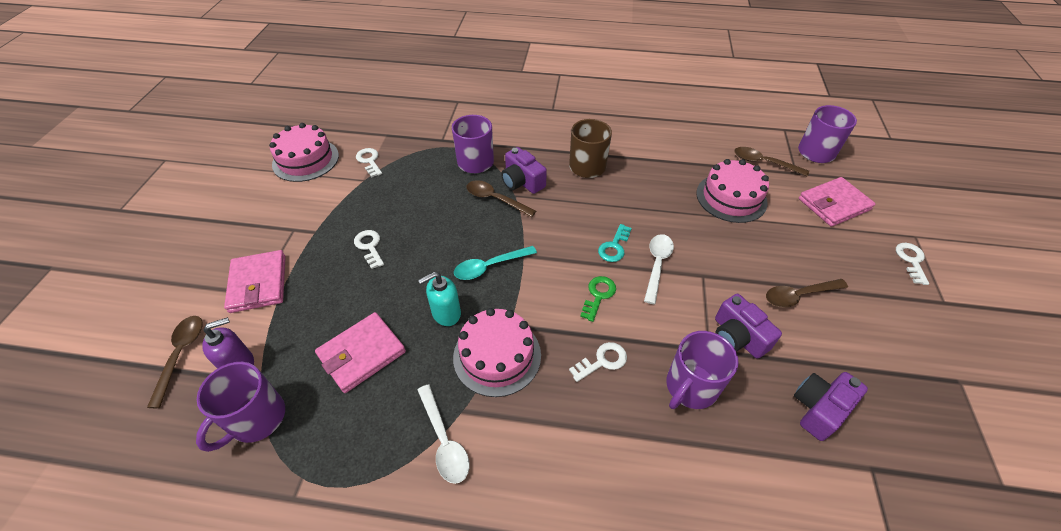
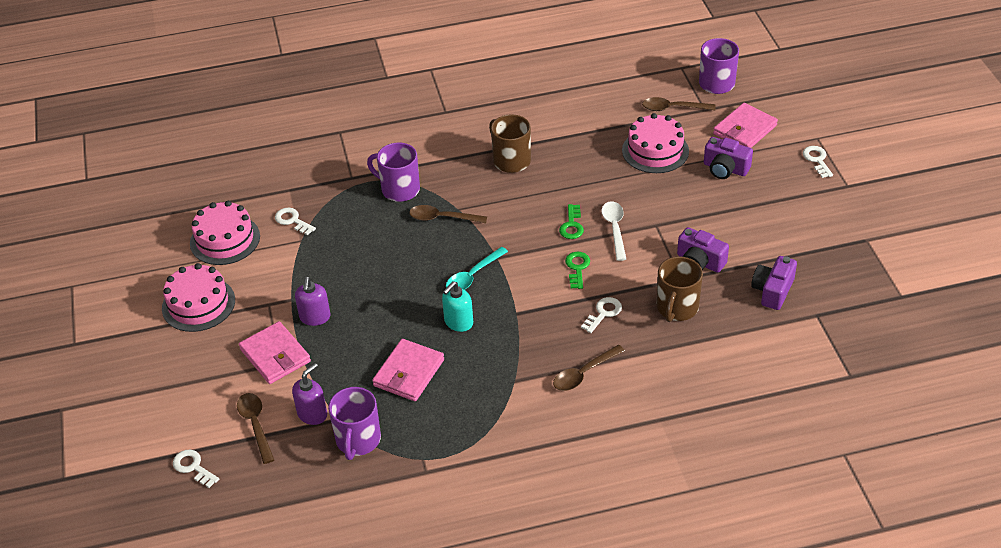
camera: 20 degrees left, 5 degrees down
(321, 257) = (315, 317): none -> purple soap dispenser
(369, 246) = (353, 295): white key -> white key (193, 467)
(444, 441) = (513, 402): white spoon -> none
(497, 356) = (519, 337): pink cake -> pink cake (198, 304)
(522, 181) = (457, 194): purple camera -> purple camera (725, 169)
(614, 247) = (572, 225): turquoise key -> green key
(690, 387) = (677, 308): purple mug -> brown mug
(798, 296) = (736, 216): brown spoon -> brown spoon (584, 373)

